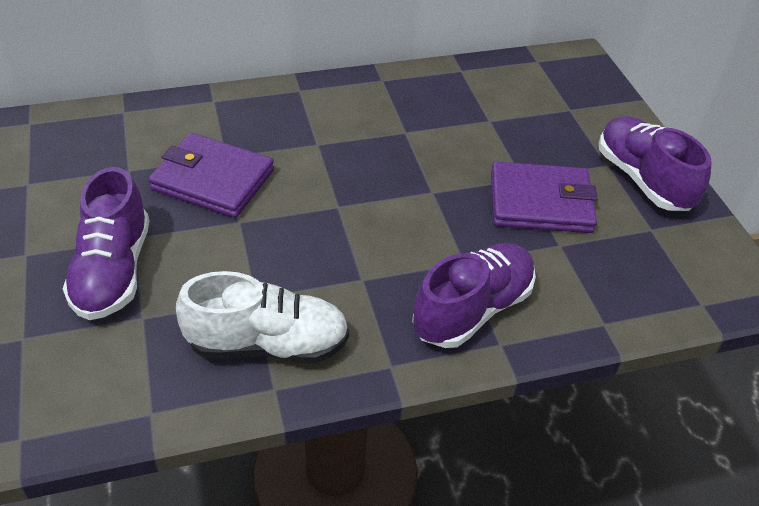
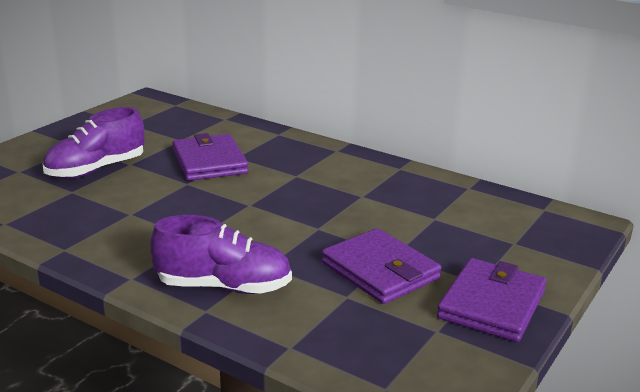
camera: 50 degrees right, 20 degrees down
(268, 344) = (97, 232): white shoe -> none
(642, 179) = (491, 304): purple shoe -> purple wallet

